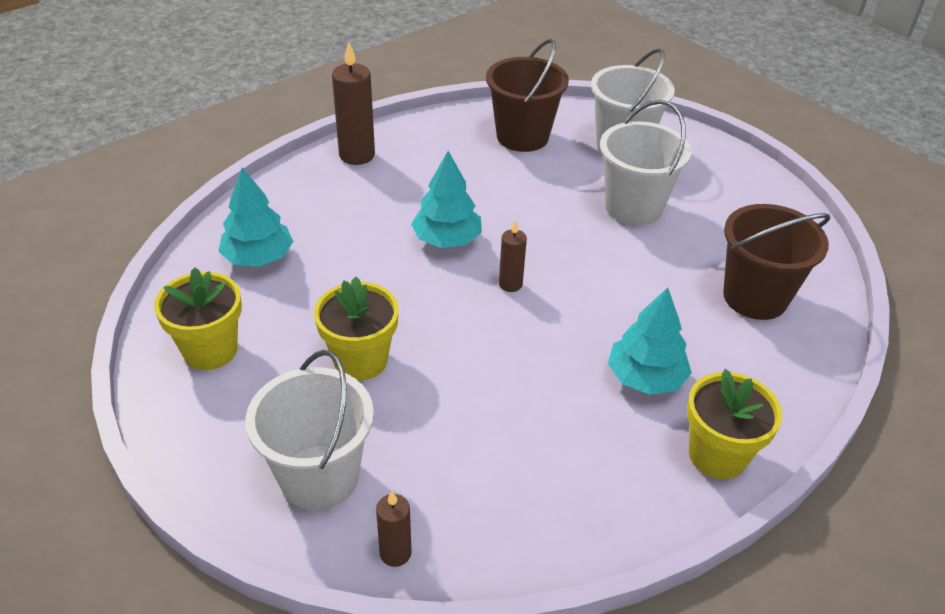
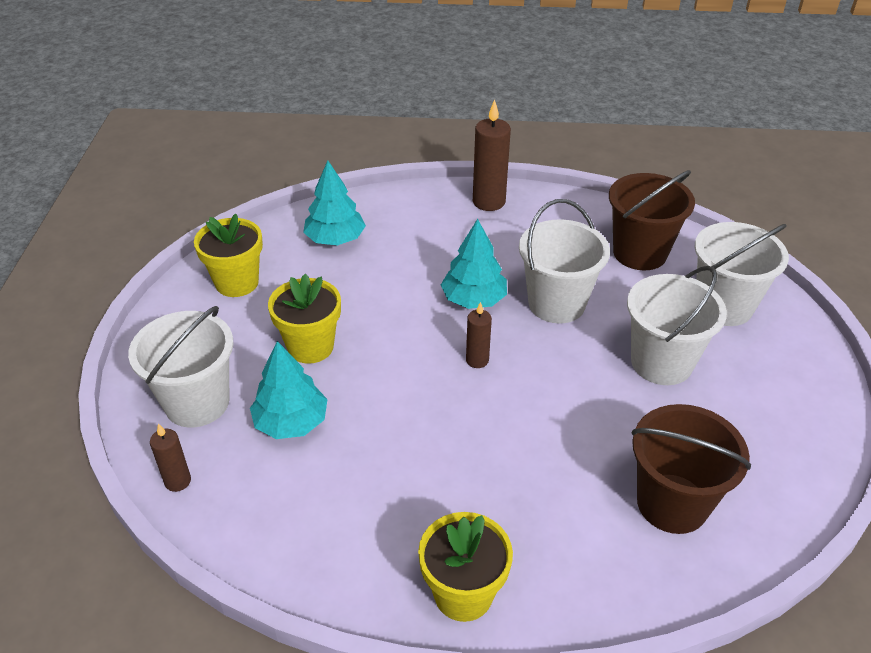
camera: 45 degrees right, 0 degrees up
(512, 207) = (556, 303): none -> white bucket
(645, 378) = (487, 497): turquoise tree -> turquoise tree (291, 422)

